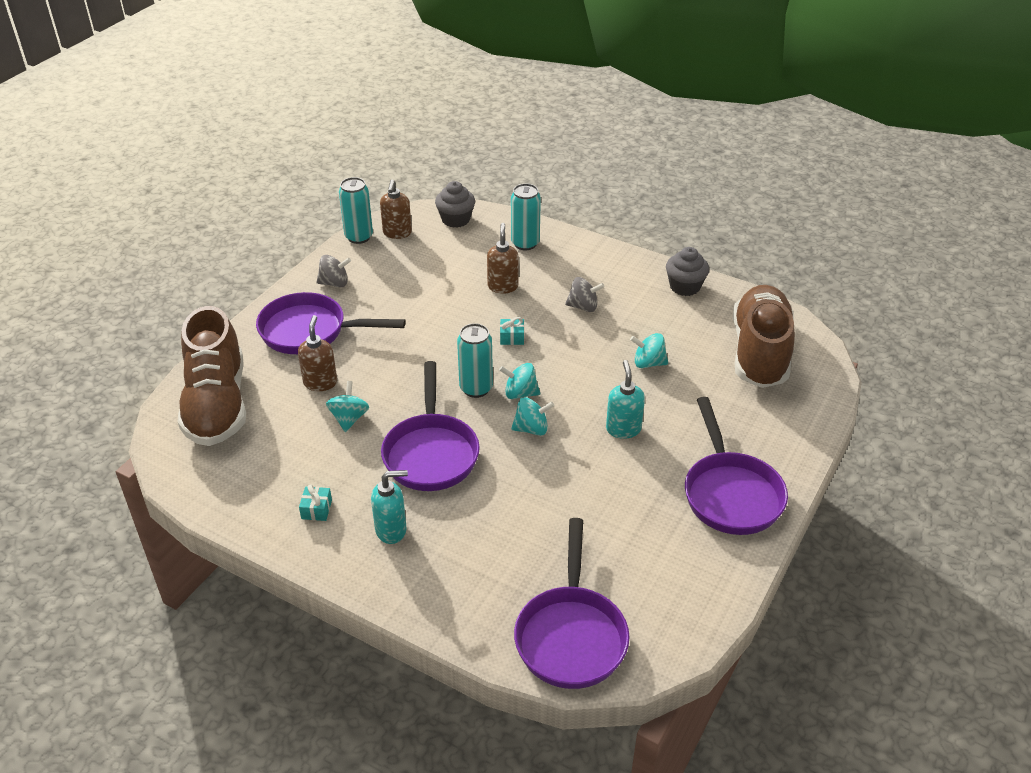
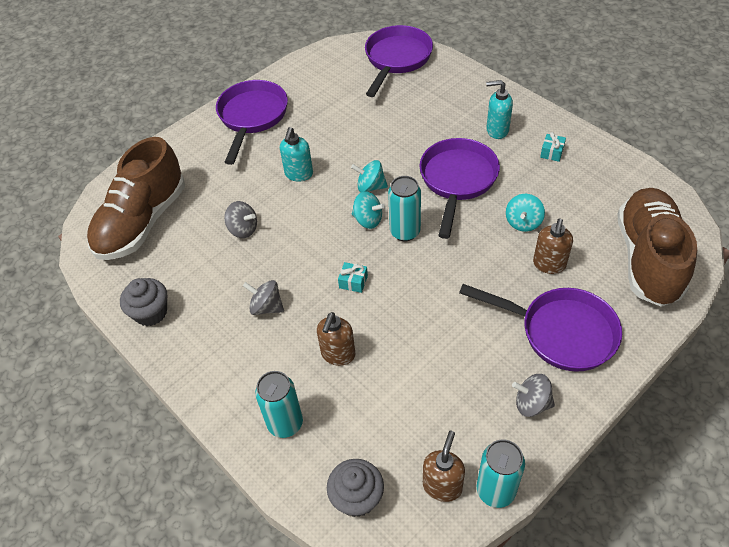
camera: 160 degrees left, 10 degrees up
(648, 363) = (243, 229): turquoise spinning top -> grey spinning top

